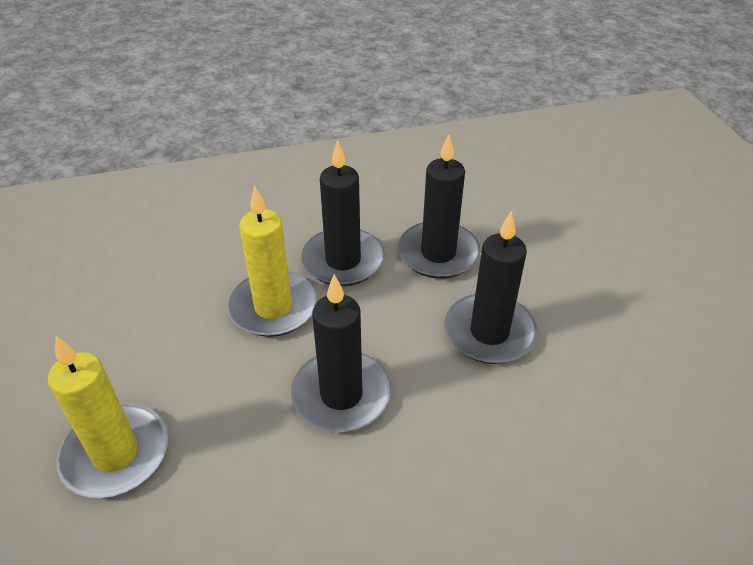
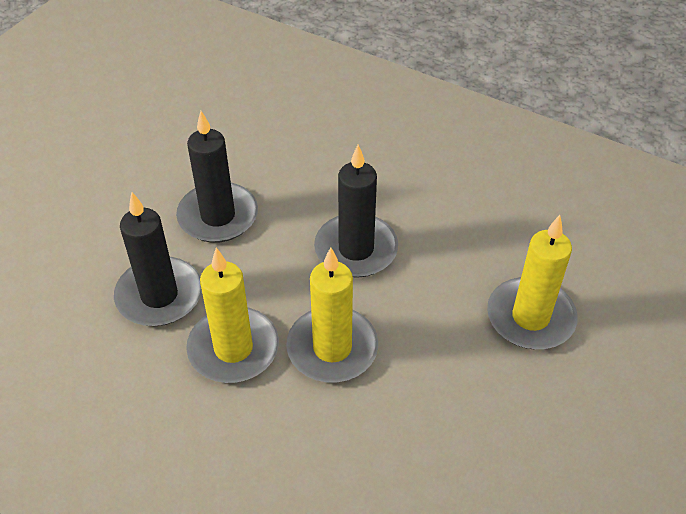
camera: 135 degrees left, 5 degrees up
(343, 261) = (233, 348): black candle -> yellow candle

